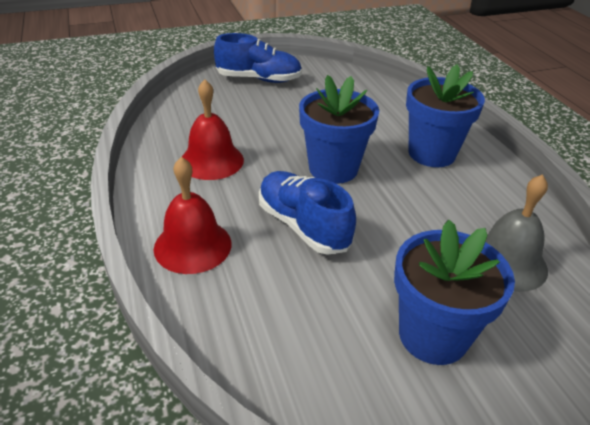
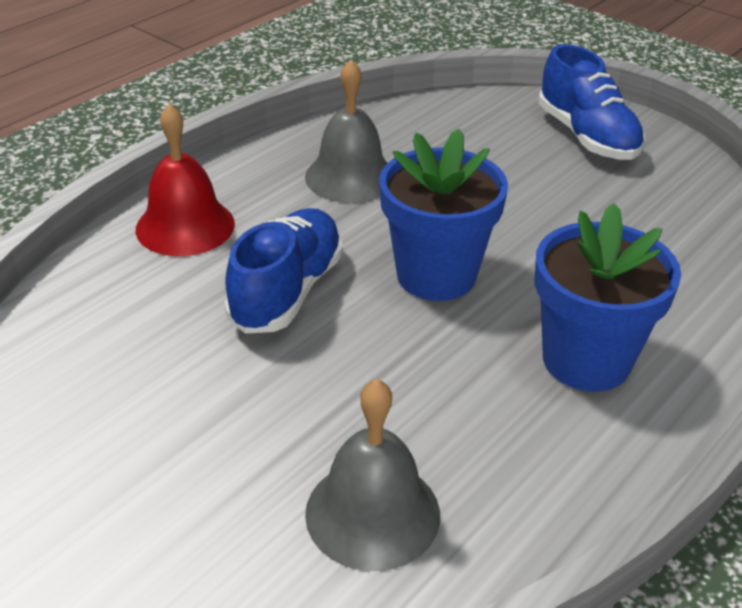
camera: 60 degrees right, 0 degrees up
(211, 161) = (350, 177): red bell -> grey bell
(433, 335) = (163, 466): blue flower pot -> none

